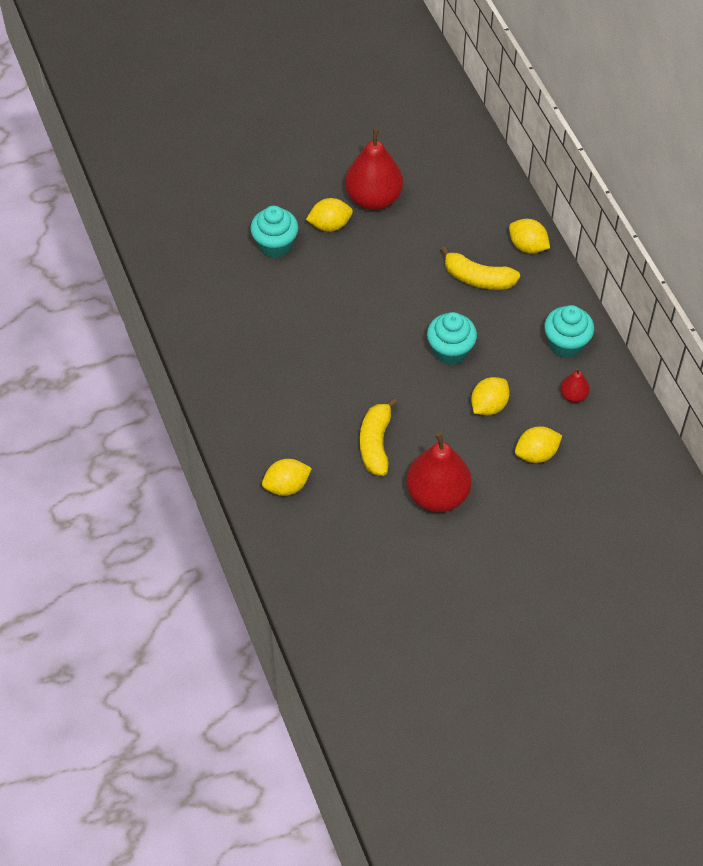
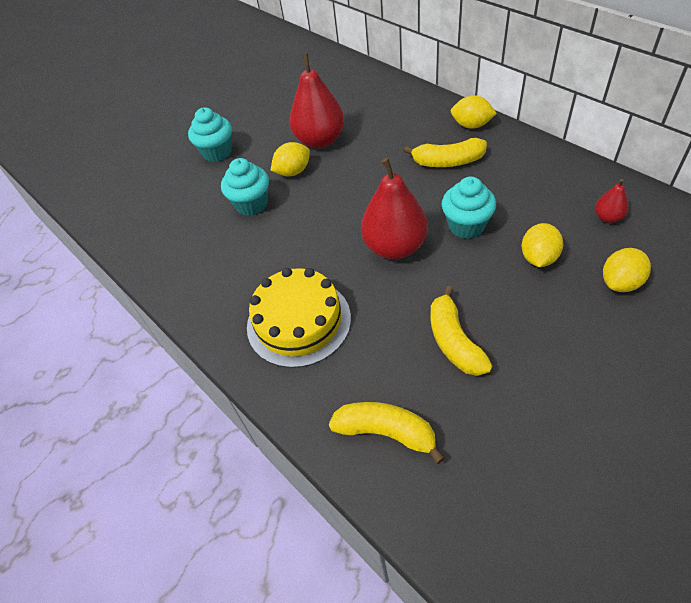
camera: 15 degrees left, 5 degrees down
(264, 376) = (298, 322): none -> yellow cake
(286, 486) = (386, 432): yellow lemon -> yellow banana
(437, 495) = (557, 368): red pear -> red pear (395, 247)
(566, 344) = (564, 180): turquoise cupcake -> turquoise cupcake (217, 152)

